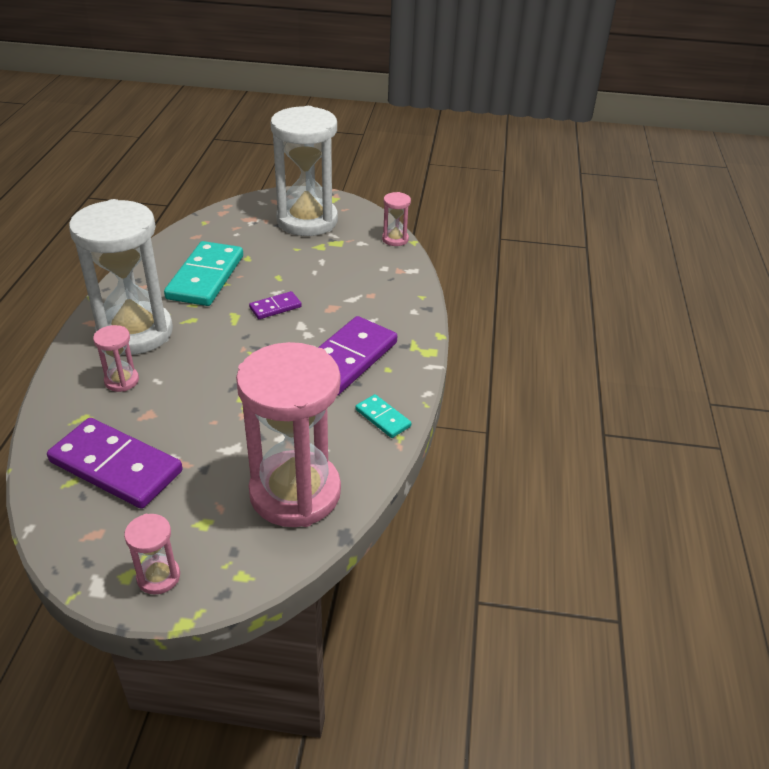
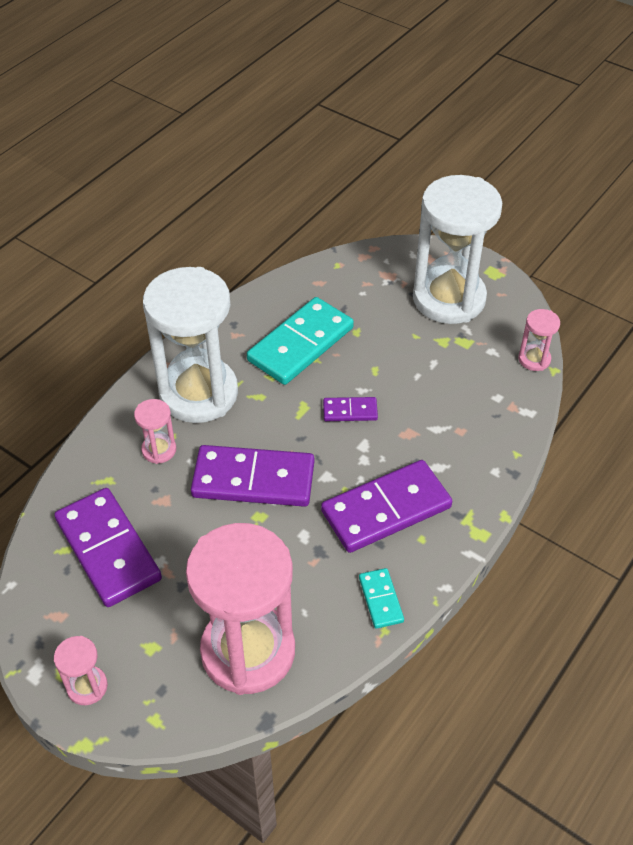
camera: 30 degrees right, 10 degrees up
(222, 374) = (253, 479): none -> purple domino

